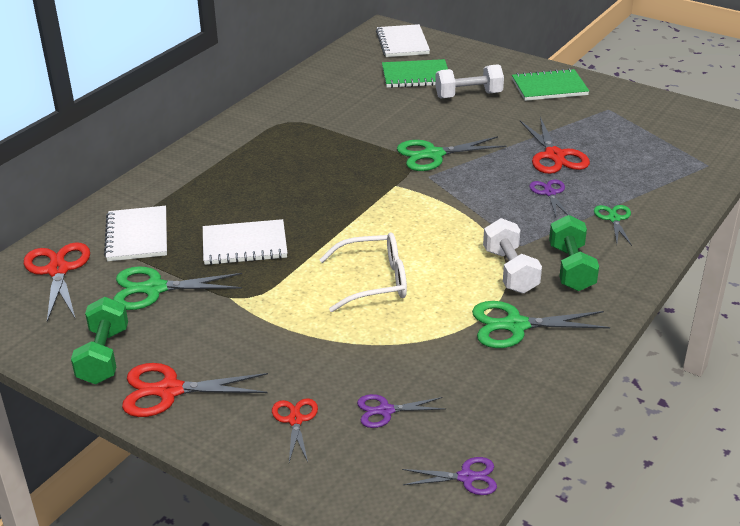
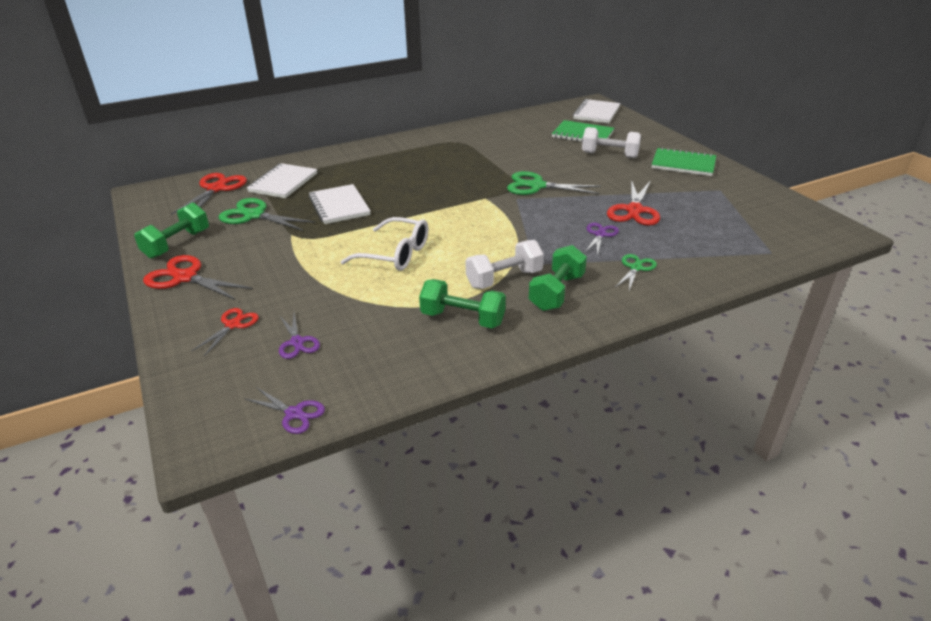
camera: 30 degrees right, 0 degrees up
(244, 245) = (339, 206): white notebook -> white notebook turned 45 degrees clockwise
(385, 411) = (297, 342): purple scissors -> purple scissors turned 135 degrees counterclockwise
(510, 271) = (504, 279): white dumbbell -> white dumbbell turned 45 degrees clockwise
(515, 326) = (462, 318): green scissors -> green dumbbell

